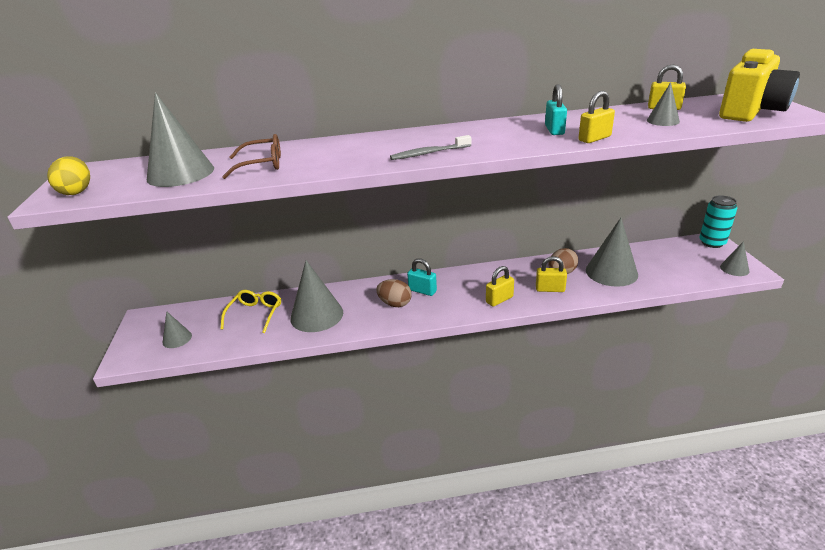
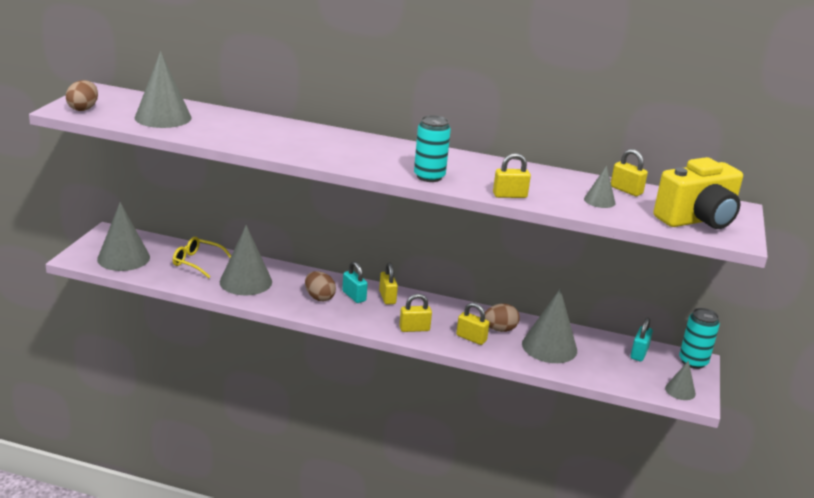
camera: 20 degrees right, 5 degrees down
(77, 191) = (83, 109): yellow egg -> brown egg
(177, 339) = (123, 258): grey cone -> grey cone, size x1.95
(255, 314) = (197, 262): yellow glasses -> yellow glasses turned 105 degrees counterclockwise
(262, 164) = (226, 129): brown glasses -> none
(429, 153) = (359, 162): grey toothbrush -> none
(450, 281) = (387, 297): none -> yellow padlock
(506, 145) = (429, 177): none -> turquoise can
(554, 130) = (490, 177): turquoise padlock -> turquoise padlock (639, 353)

